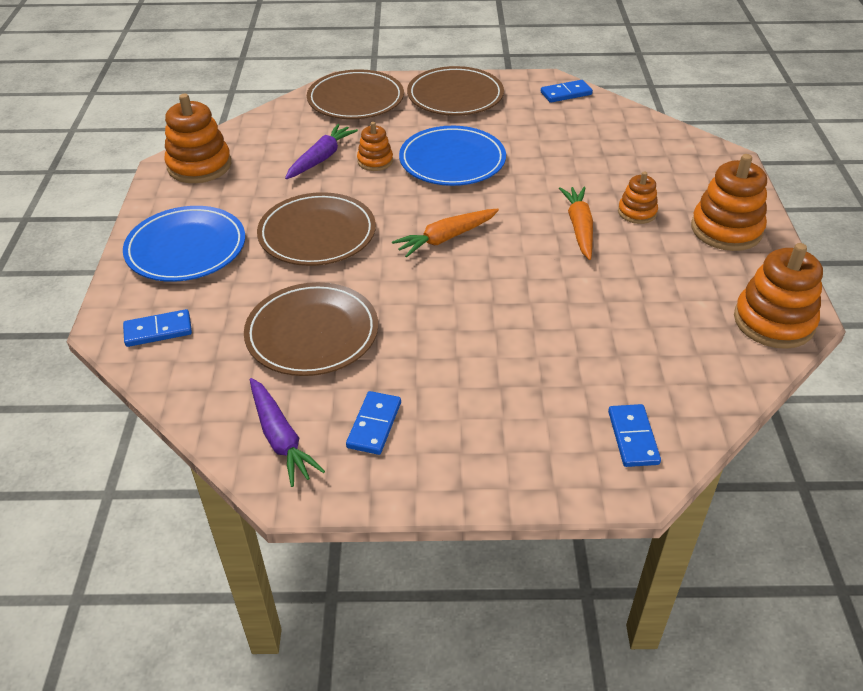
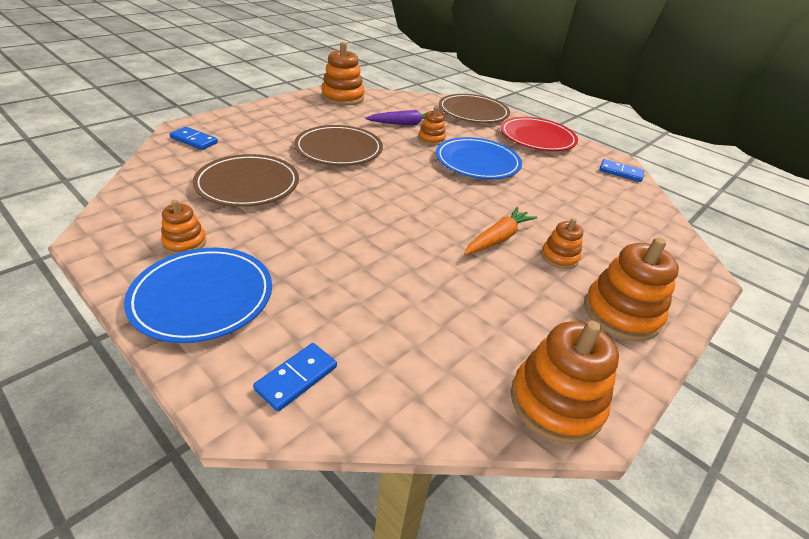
camera: 40 degrees right, 5 degrees down
(186, 248) = (271, 120): blue plate -> blue plate (202, 297)
(280, 438) = (139, 214): purple carrot -> none
(374, 425) = (185, 243): blue domino -> orange stacking toy
(446, 238) = (401, 191): orange carrot -> none
(455, 96) = (537, 138): brown plate -> red plate

